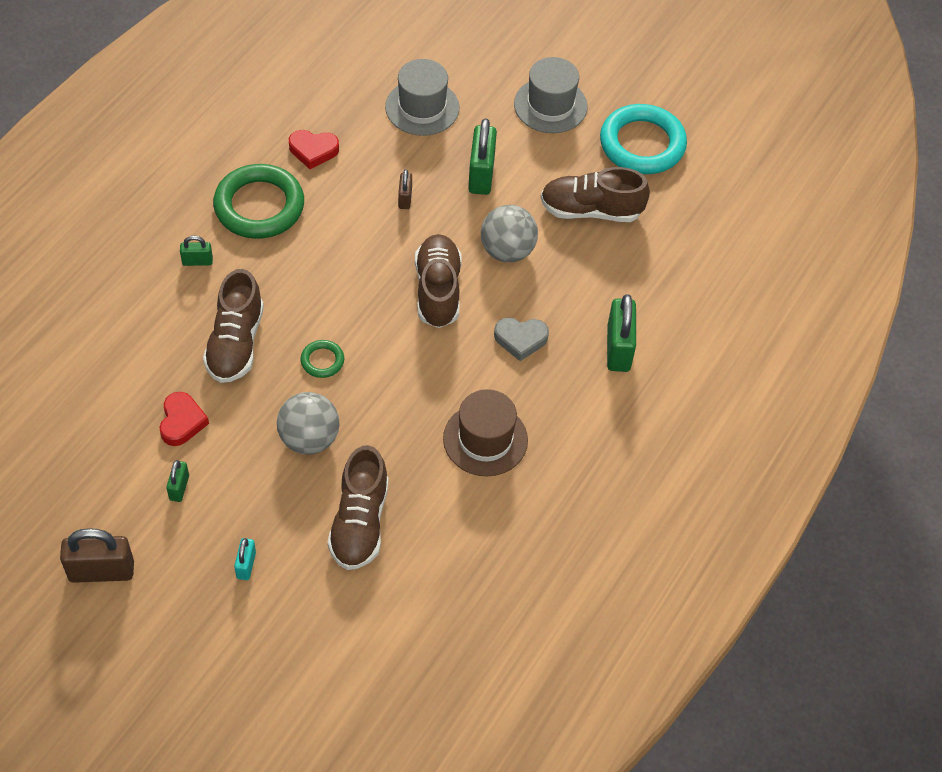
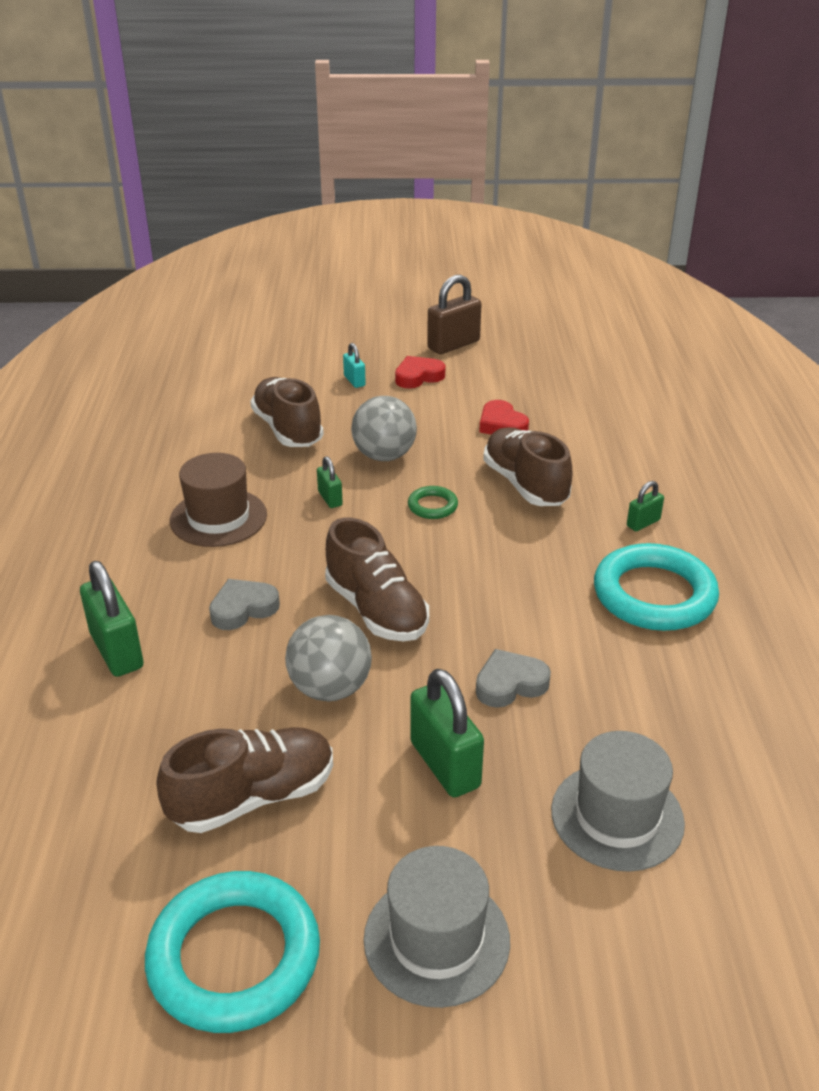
camera: 150 degrees right, 20 degrees down
(179, 488) = (454, 394): green padlock -> green padlock (330, 498)
(259, 206) = (654, 595): green ring -> turquoise ring
(313, 150) = (677, 680): red heart -> red heart (418, 376)
(405, 198) = (510, 684): brown padlock -> grey heart

